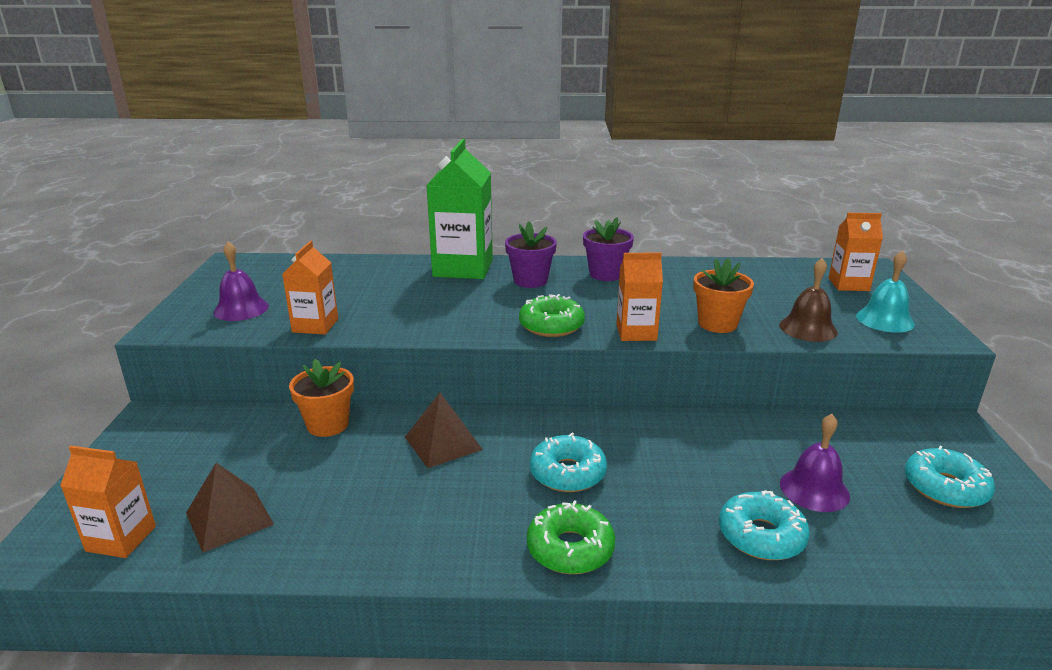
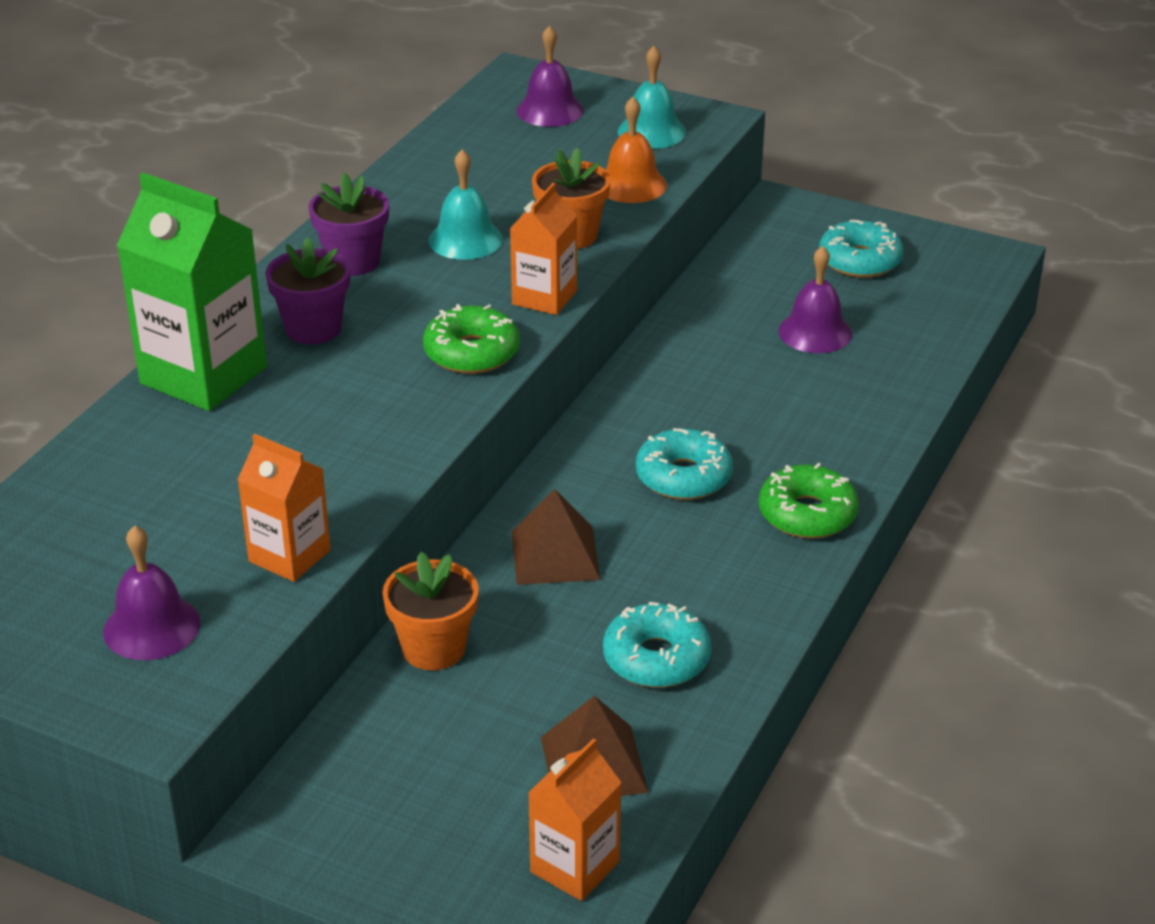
camera: 65 degrees left, 10 degrees up
(668, 296) = (465, 239): none -> turquoise bell
(761, 536) = (859, 392): turquoise donut -> turquoise donut (656, 658)
(808, 328) = (631, 184): brown bell -> orange bell
(848, 284) = (550, 110): orange carton -> purple bell

